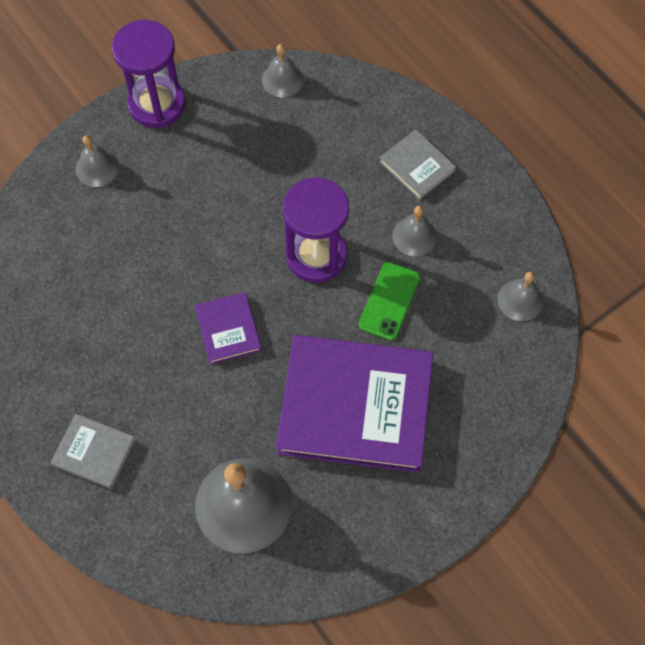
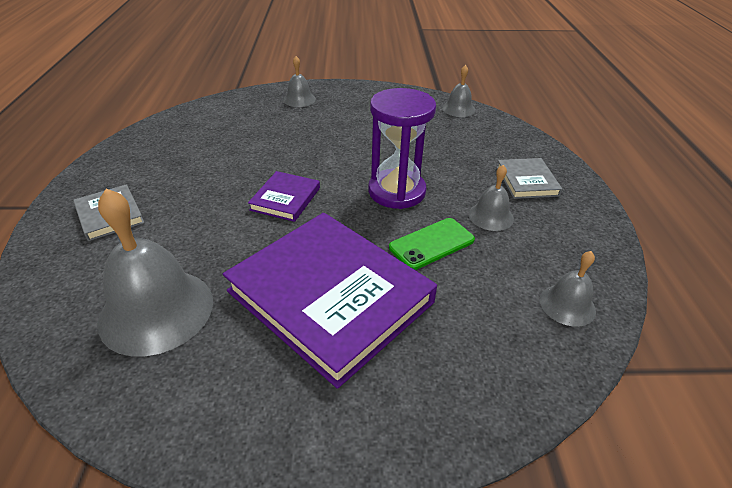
camera: 35 degrees right, 25 degrees down
(157, 104) = (366, 91): purple hourglass -> none

